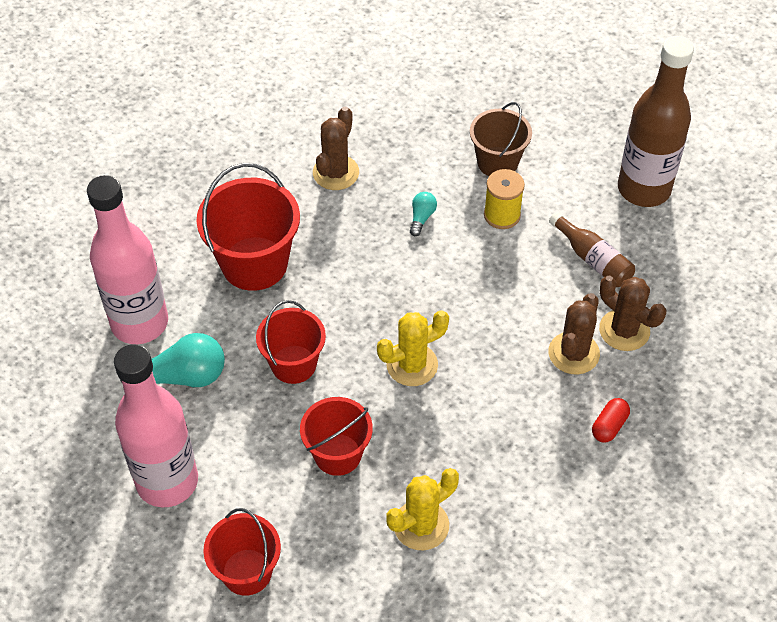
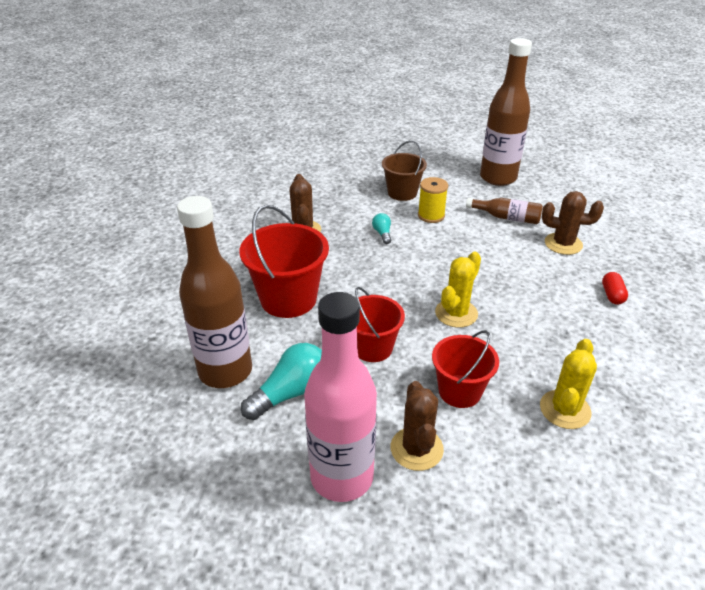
camera: 30 degrees left, 15 degrees down
(139, 323) = (225, 371): pink bottle -> brown bottle
(247, 572) = (471, 515): red bucket -> none
(573, 353) = (548, 266): brown cactus -> brown cactus (416, 449)

